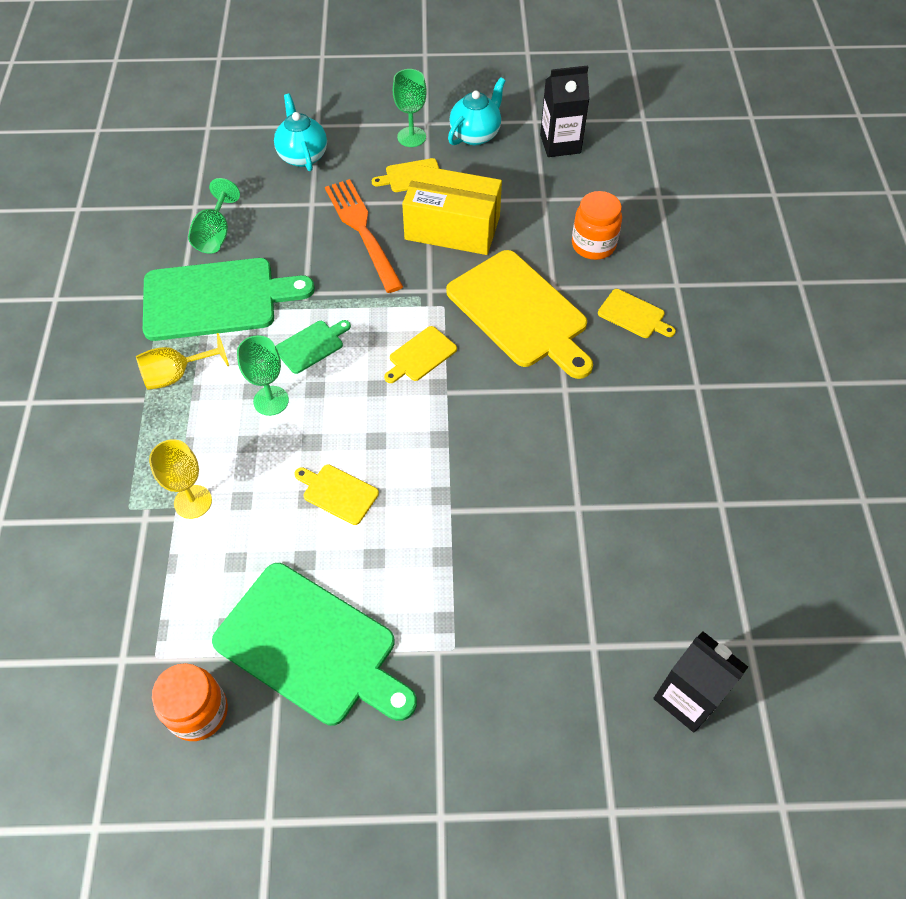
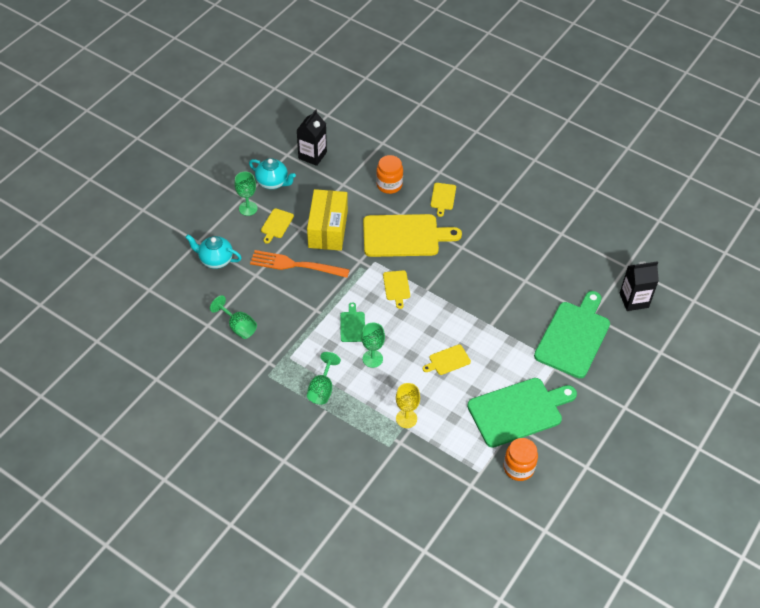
camera: 55 degrees left, 5 degrees down
(176, 375) = (322, 389): yellow goblet -> green goblet
(216, 299) = (285, 348): green cutting board -> green cutting board (574, 337)
(452, 228) = (328, 229): yellow box -> yellow box turned 45 degrees counterclockwise
(475, 135) = (273, 183): turquoise teapot -> turquoise teapot turned 135 degrees clockwise
(633, 315) = (443, 198): yellow cutting board -> yellow cutting board turned 120 degrees clockwise

